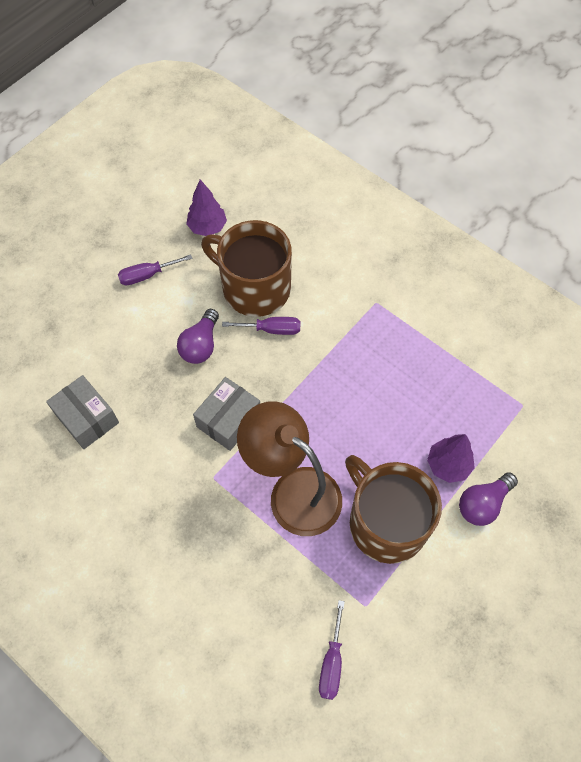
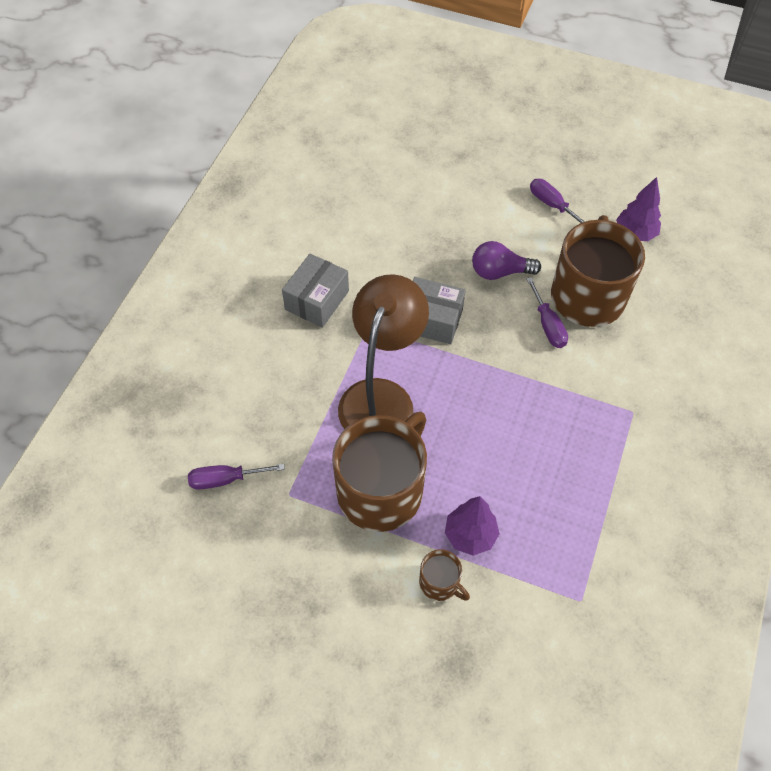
camera: 70 degrees right, 5 degrees down
(87, 418) = (384, 213): grey box -> grey box (317, 300)
(483, 504) = (440, 583): purple light bulb -> brown mug

